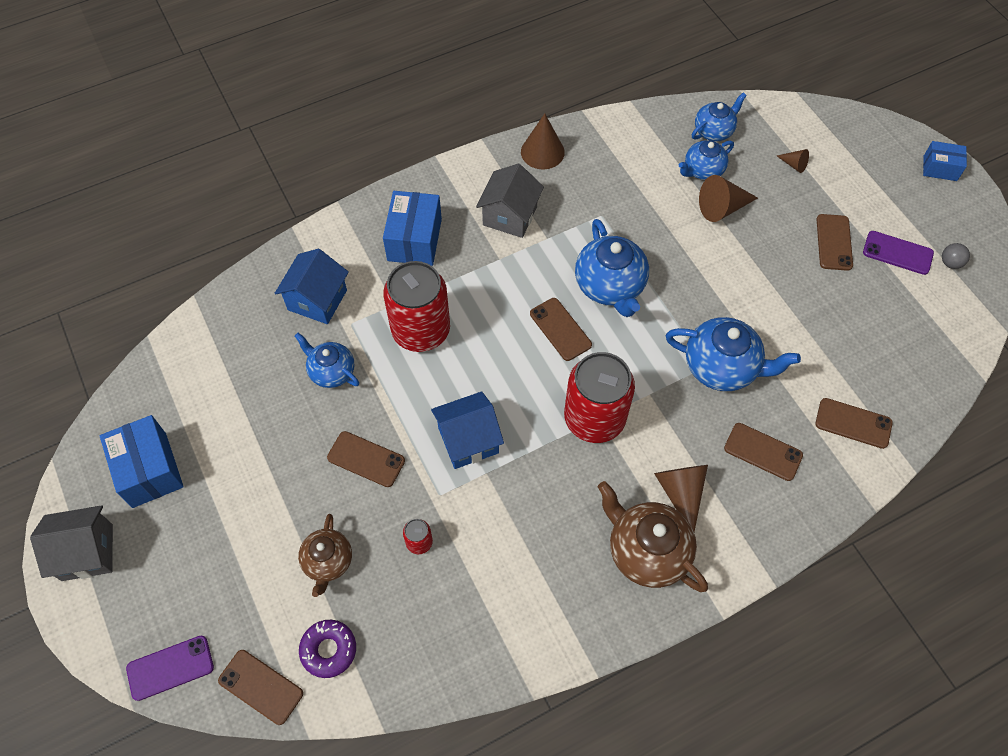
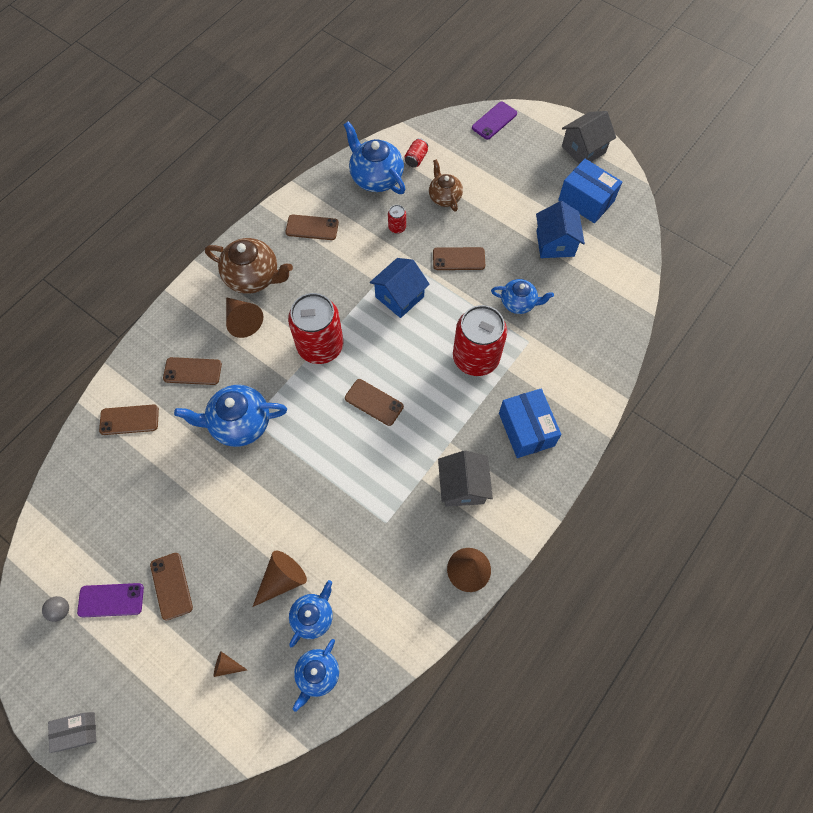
camera: 155 degrees right, 5 degrees up
(260, 687) = (441, 131): brown phone -> brown phone (312, 227)
(317, 300) = (565, 348): blue house -> blue house (555, 243)
(329, 650) = (416, 159): purple donut -> red can
(610, 286) = (351, 456): blue teapot -> blue teapot (376, 177)
(940, 168) = (77, 731): blue box -> grey box

